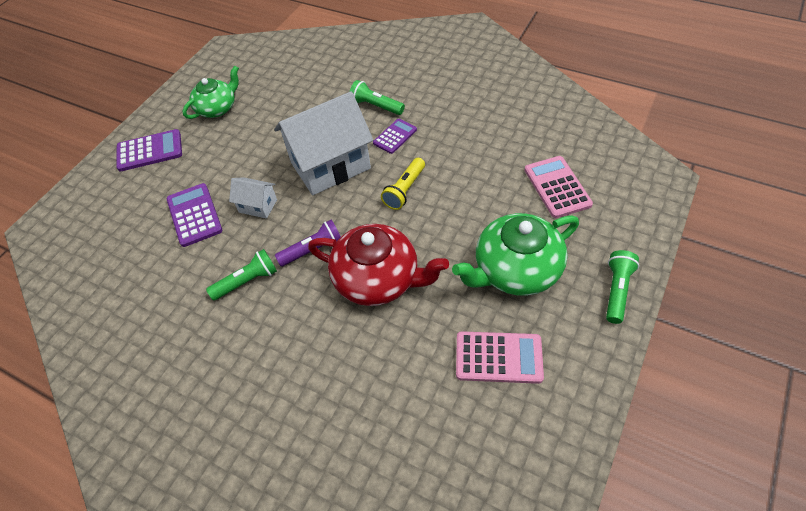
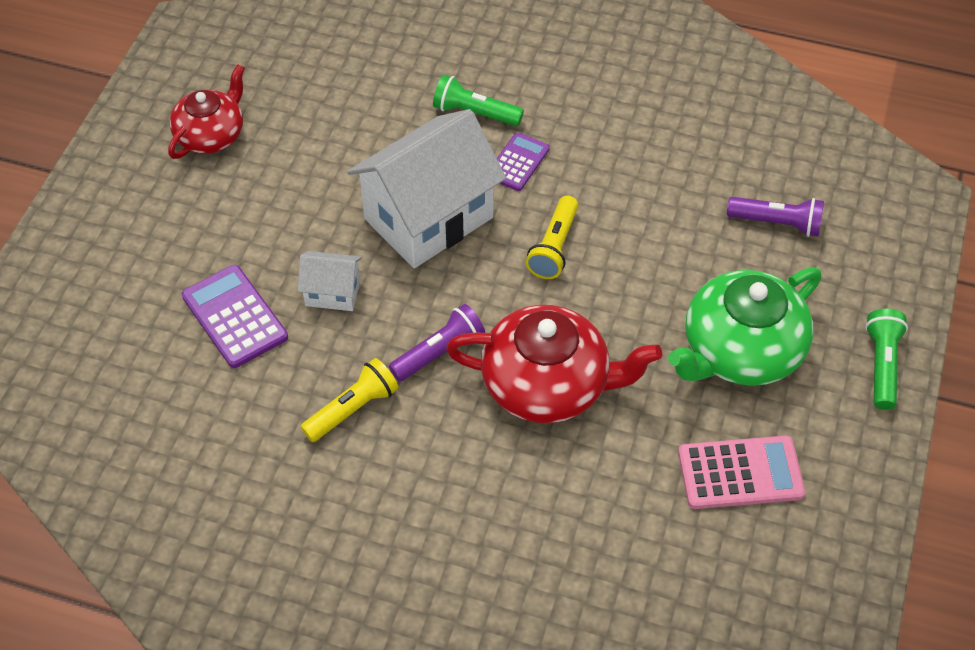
camera: 15 degrees left, 0 degrees up
(150, 151) = (120, 218): purple calculator -> none
(217, 108) = (211, 135): green teapot -> red teapot
(247, 281) = (352, 409): green flashlight -> yellow flashlight
(557, 187) = (777, 223): pink calculator -> purple flashlight

